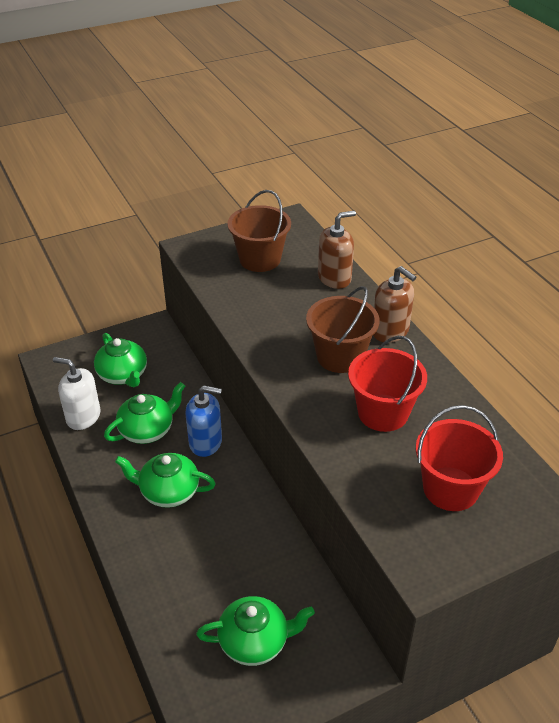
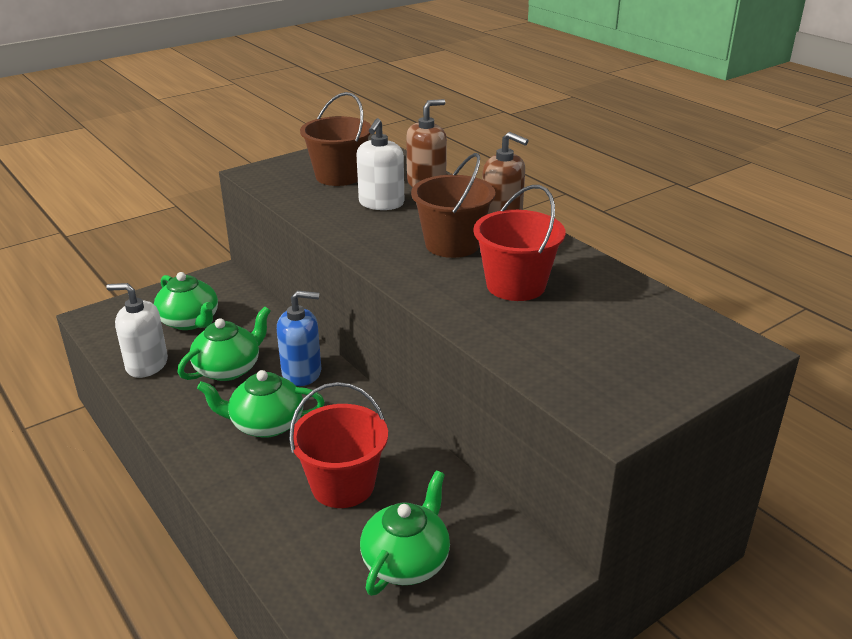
camera: 10 degrees left, 10 degrees down
(255, 641) = (406, 561): green teapot -> green teapot turned 45 degrees counterclockwise
(289, 298) = (381, 203): none -> white soap dispenser
(450, 489) = (615, 341): red bucket -> red bucket (343, 485)

